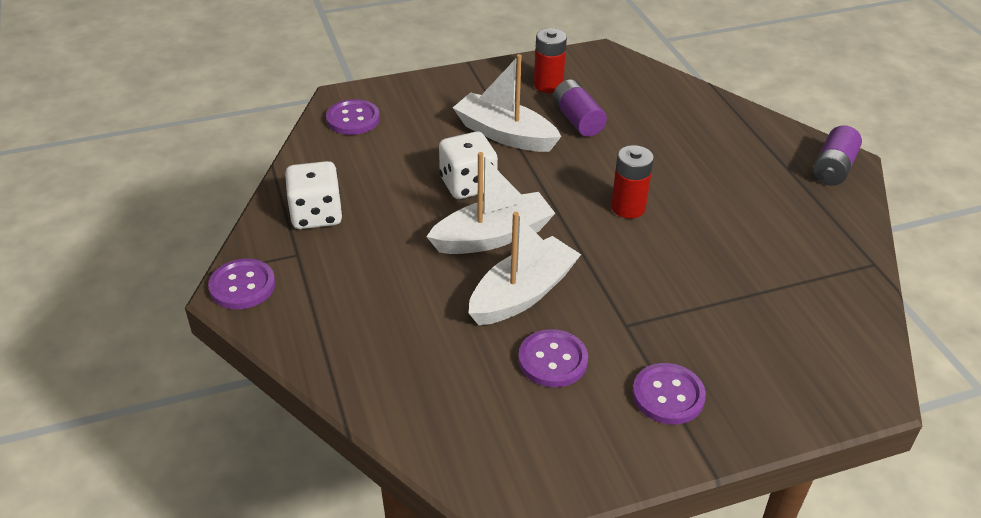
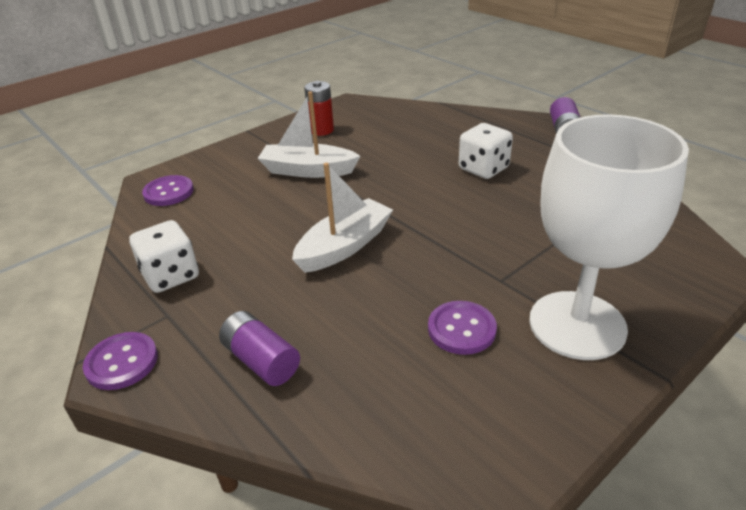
camera: 20 degrees left, 5 degrees down
(468, 185) = (299, 214): white dice -> white dice (483, 169)
(522, 294) = (399, 283): white boat -> none
(577, 120) = (359, 147): purple battery -> purple battery (261, 361)
(628, 207) = (440, 194): red battery -> none
(668, 395) = (577, 325): purple button -> white goblet

